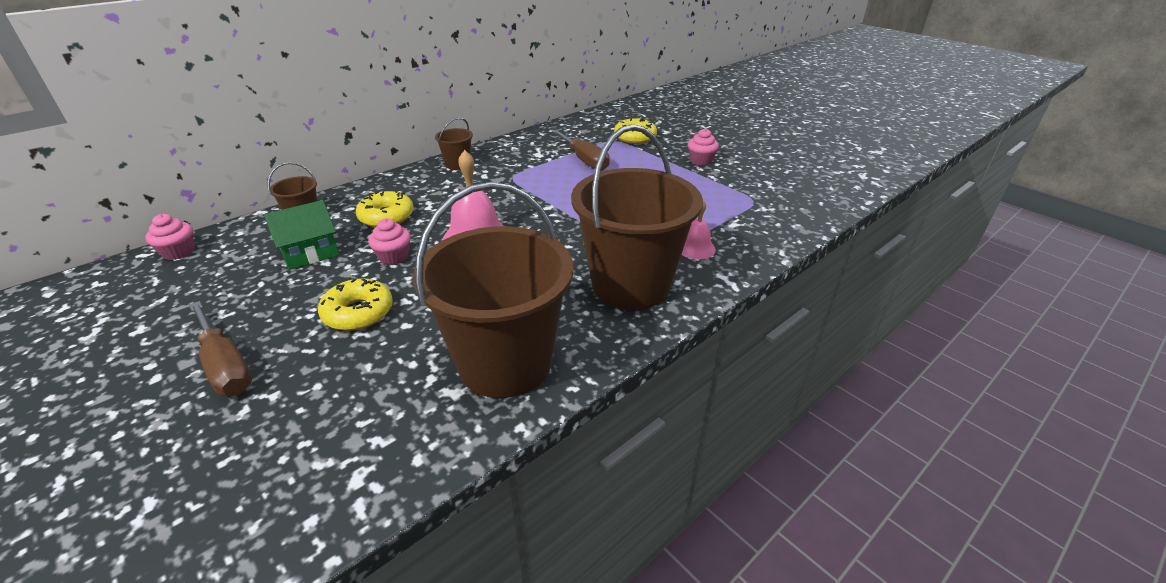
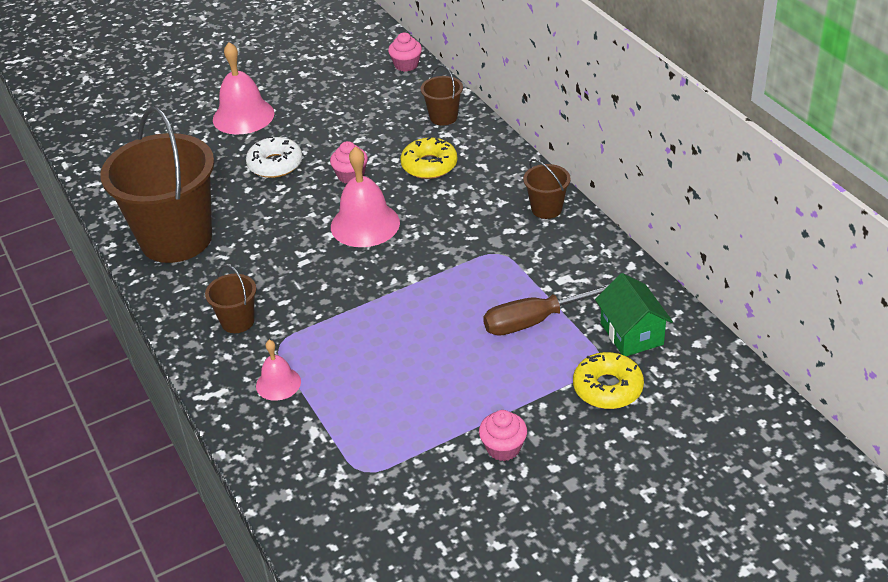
camera: 105 degrees right, 5 degrees up
(225, 366) = (243, 116): brown screwdriver -> pink bell
(310, 253) = (377, 129): green house -> green house (631, 334)
(358, 312) = (275, 164): yellow donut -> white donut
(630, 285) = (237, 321): brown bucket -> brown bucket, size x0.43

